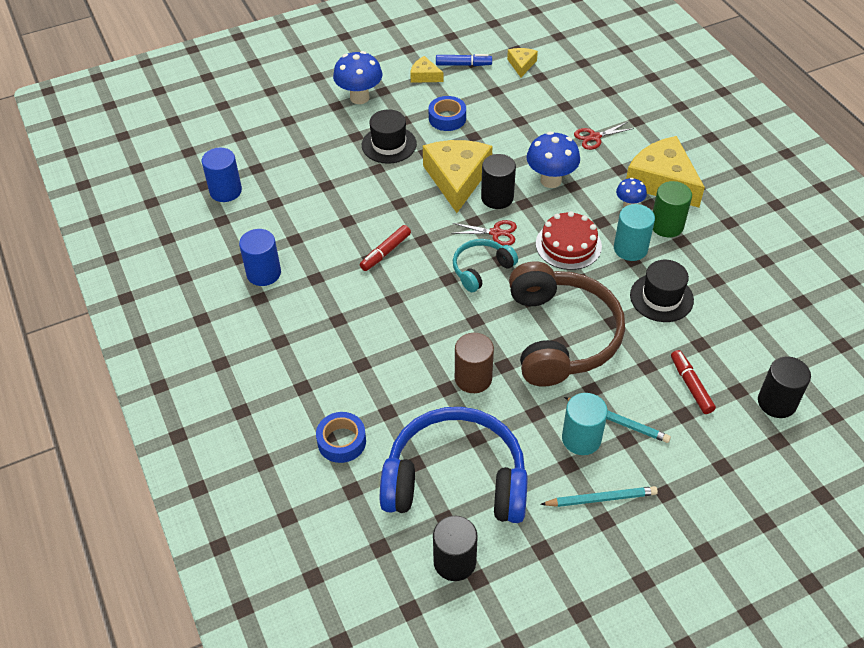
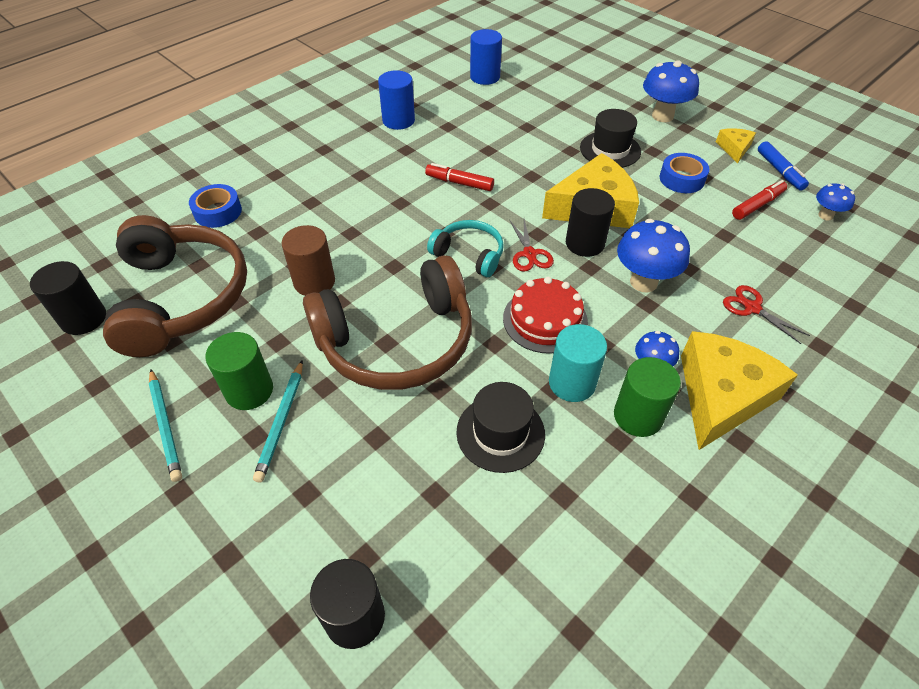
camera: 70 degrees right, 0 degrees up
(456, 479) = (182, 298): blue headphones -> brown headphones
(521, 65) = (825, 215): yellow cheese -> blue mushroom
(581, 438) = (249, 390): turquoise cylinder -> green cylinder
(691, 385) = (357, 494): red marker -> red marker (757, 205)

